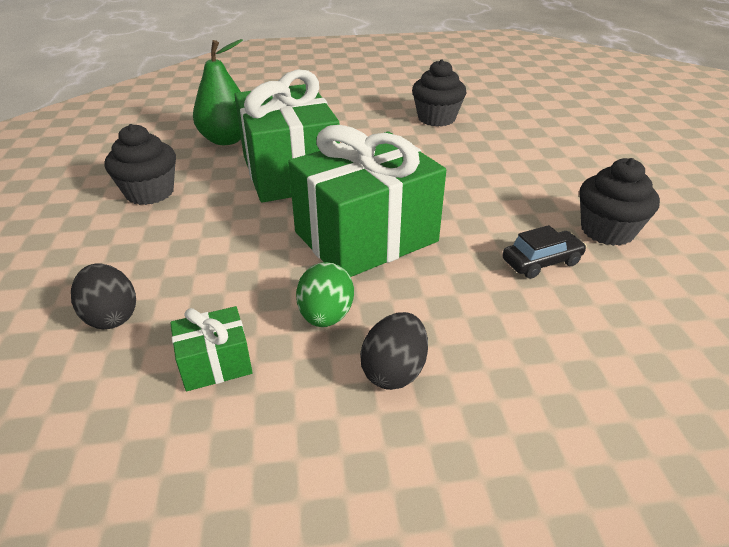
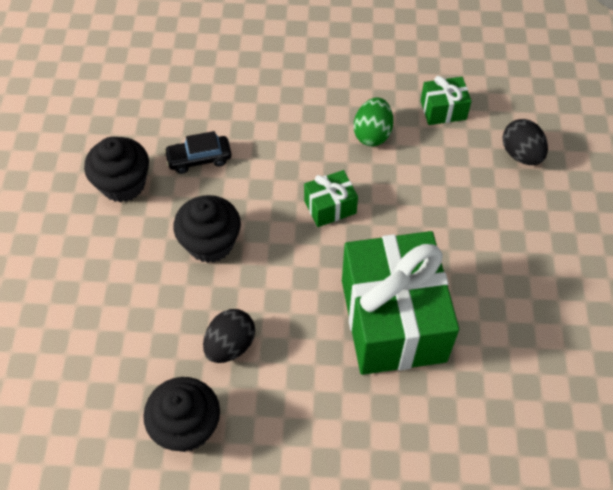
camera: 170 degrees left, 20 degrees up
(150, 192) = (538, 304): black cupcake -> black cupcake (210, 243)
(226, 140) = (473, 410): green pear -> none
(366, 237) = (330, 207): green gift -> green gift, size x0.43
(394, 371) = (335, 91): black egg -> black egg (230, 345)

